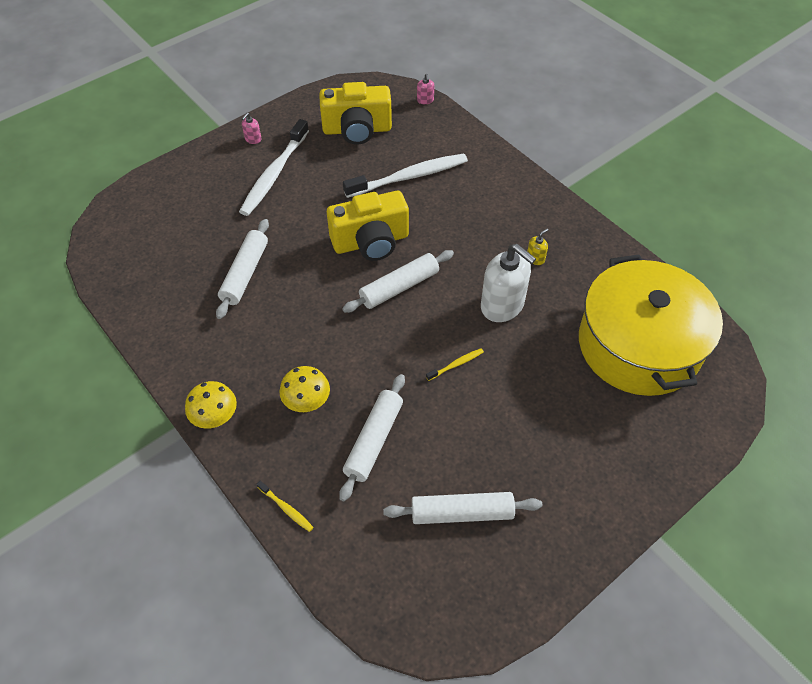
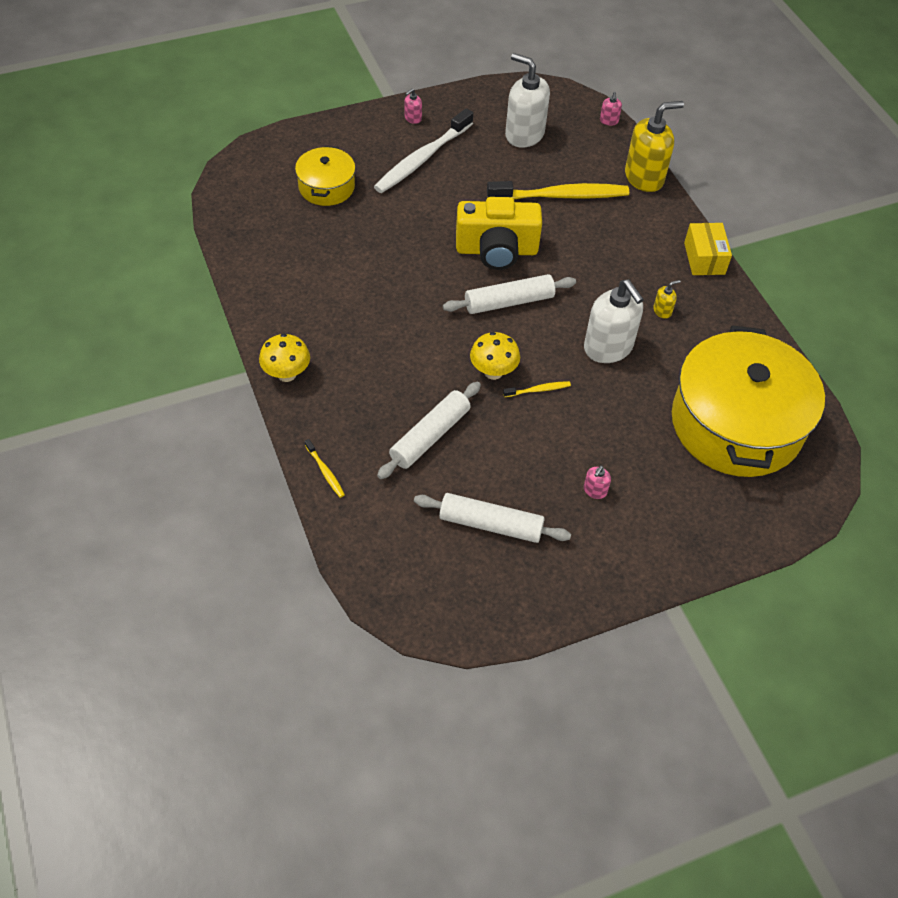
camera: 15 degrees right, 0 degrees up
(194, 223) = (326, 187): none -> yellow pot
(245, 274) = (360, 248): white rolling pin -> none
(307, 403) = (378, 385): yellow mushroom -> yellow mushroom (493, 372)
(357, 130) = (524, 134): yellow camera -> white soap dispenser
(409, 177) = (561, 196): white toothbrush -> yellow toothbrush
(474, 142) = (644, 177): none -> yellow soap dispenser
(543, 448) = (595, 491): none -> pink soap dispenser
(552, 201) = (704, 258): none -> yellow box

